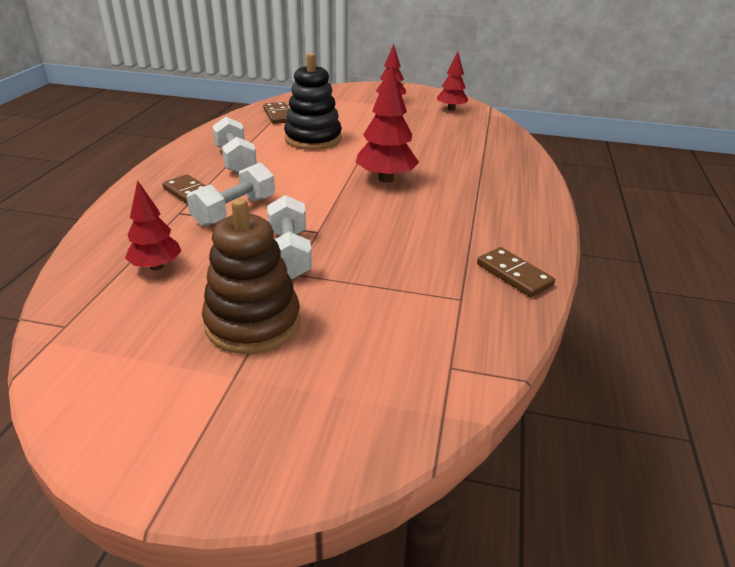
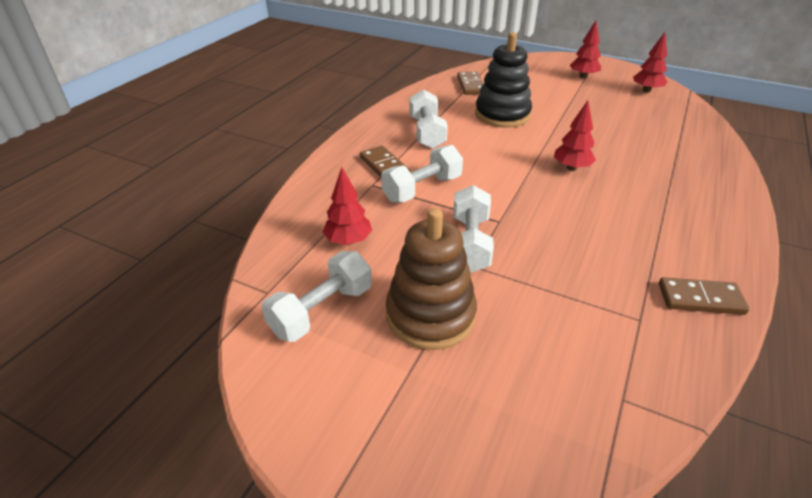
camera: 15 degrees right, 5 degrees up
(131, 334) = (321, 310): none -> white dumbbell
(386, 179) = (571, 168): red tree -> red tree, size x0.65
(514, 275) = (700, 299): brown domino -> brown domino turned 60 degrees counterclockwise

